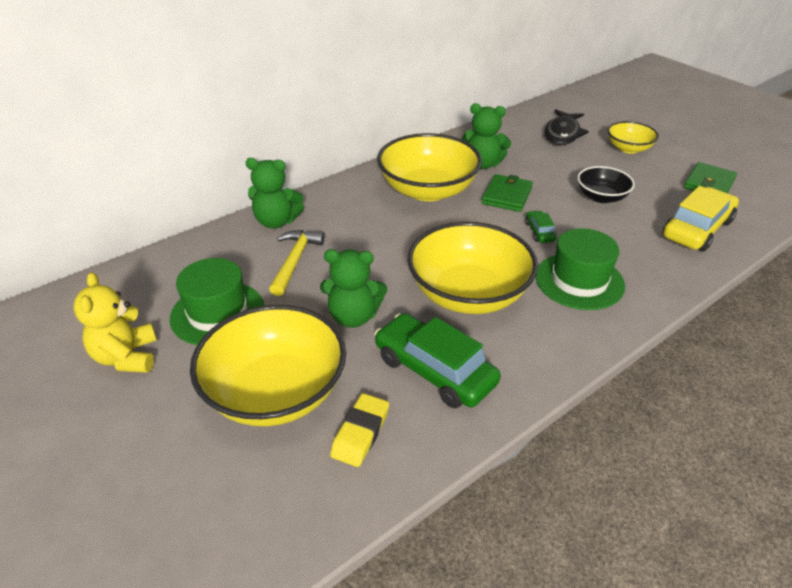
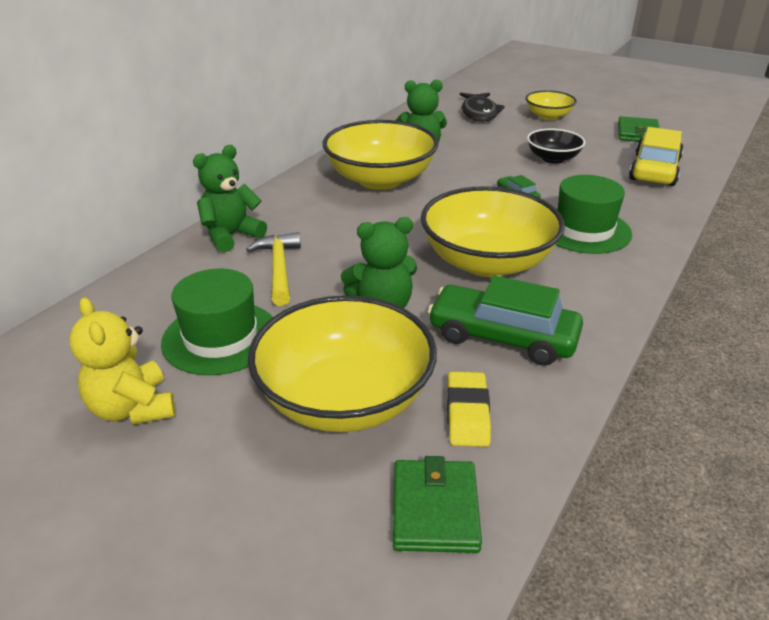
camera: 20 degrees left, 5 degrees down
(276, 221) = (231, 236): green teddy bear -> green teddy bear turned 150 degrees clockwise
(507, 196) = (463, 172): green wallet -> green wallet (435, 509)

